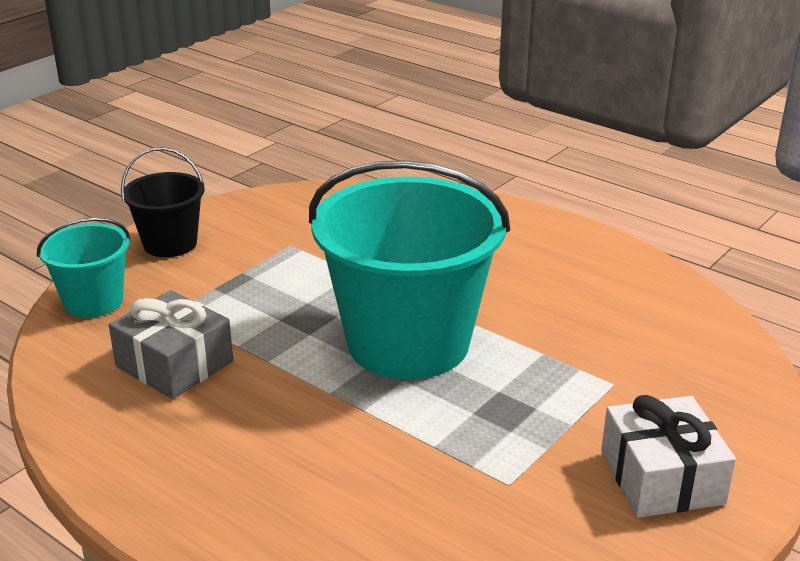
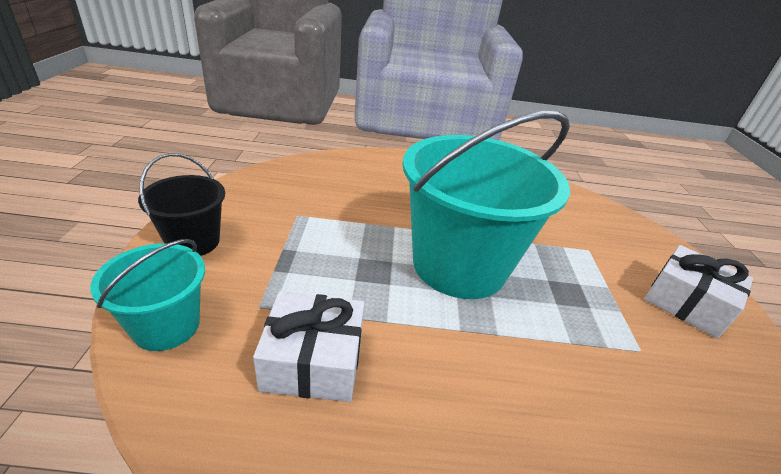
camera: 40 degrees left, 5 degrees up
(174, 364) = (313, 361): grey gift -> white gift

